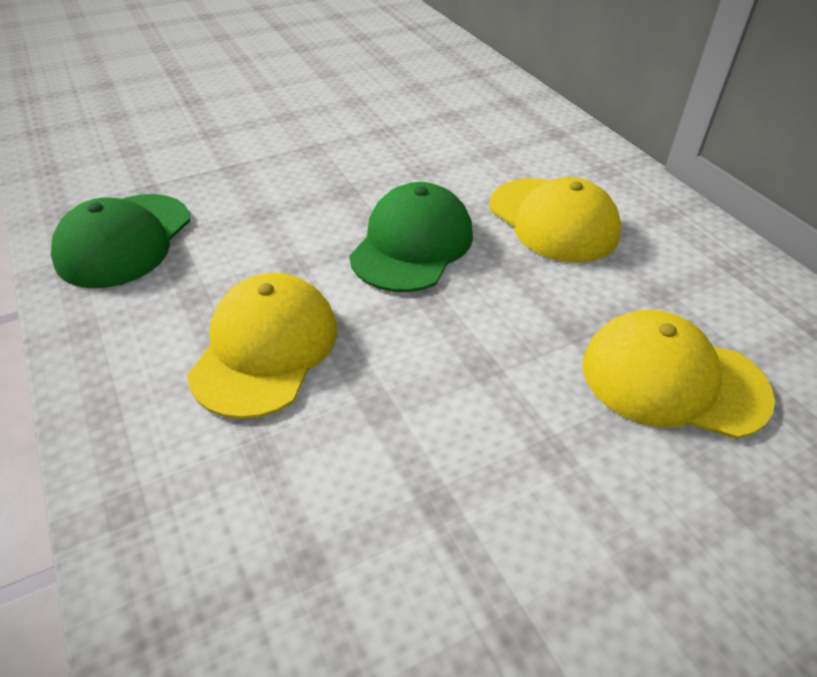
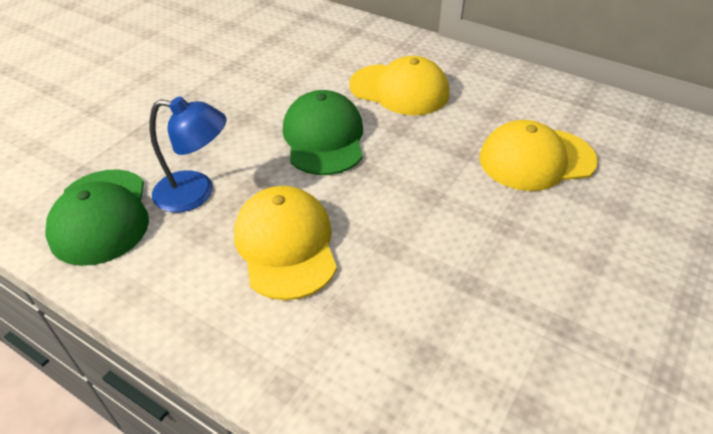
camera: 30 degrees left, 0 degrees up
(228, 253) = (196, 193): none -> blue lamp

